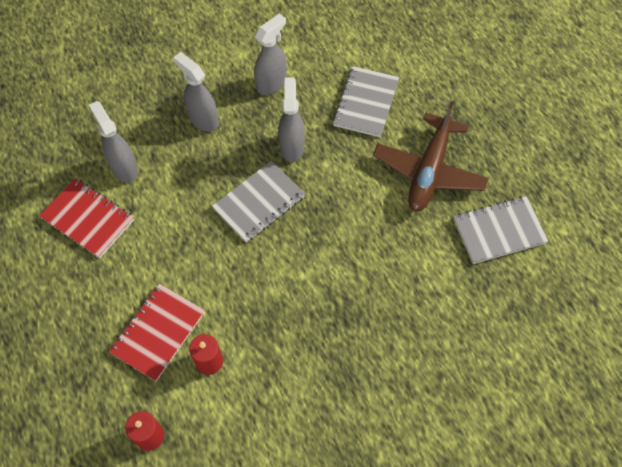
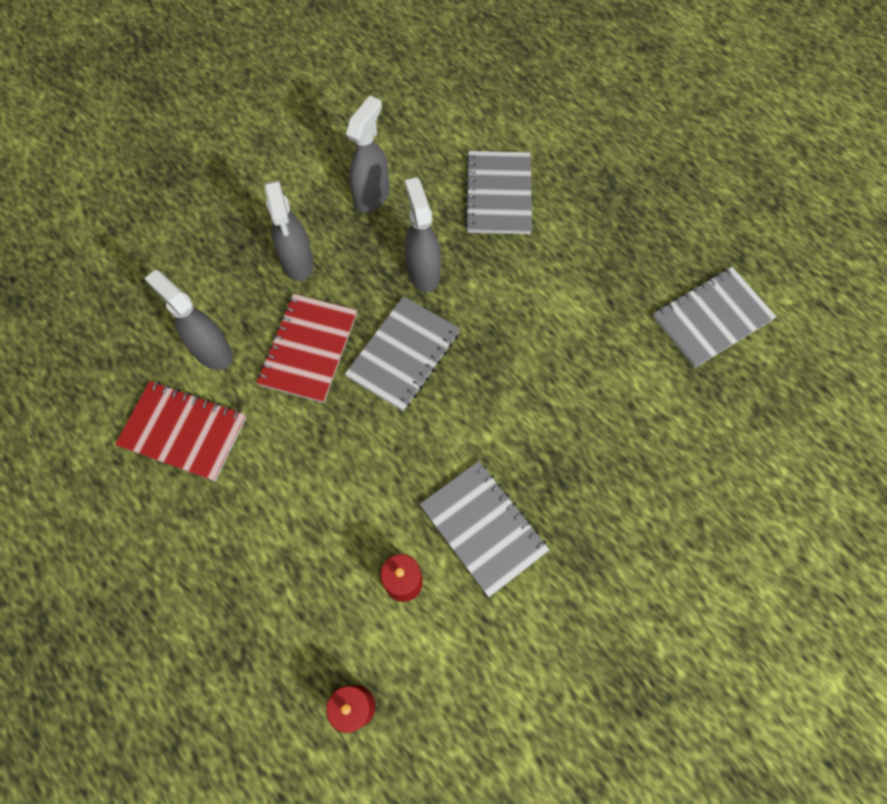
camera: 15 degrees left, 5 degrees up
(158, 332) = (324, 561): red notebook -> red notebook (308, 349)
(203, 119) = (298, 262): grey spray bottle -> grey spray bottle turned 135 degrees counterclockwise
(278, 339) = (483, 528): none -> grey notebook
(429, 171) = (603, 263): brown plane -> none

